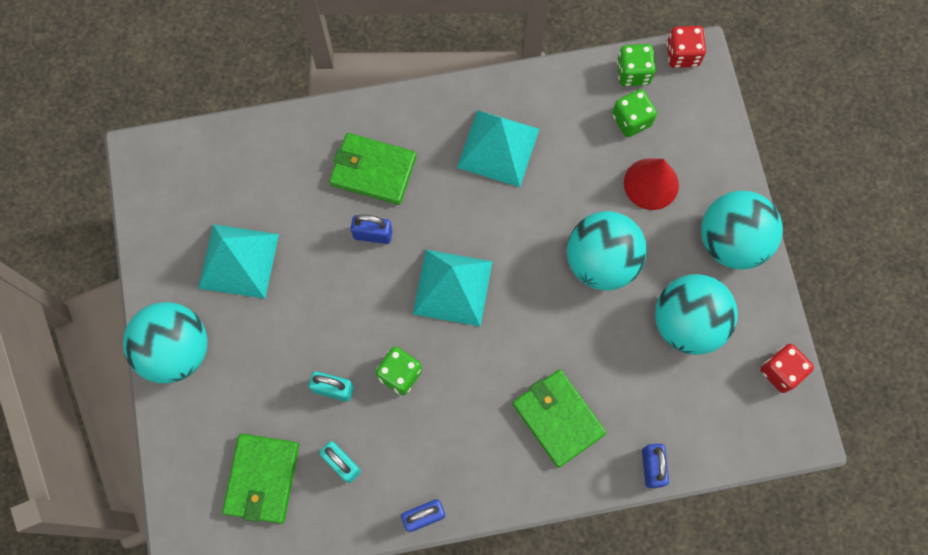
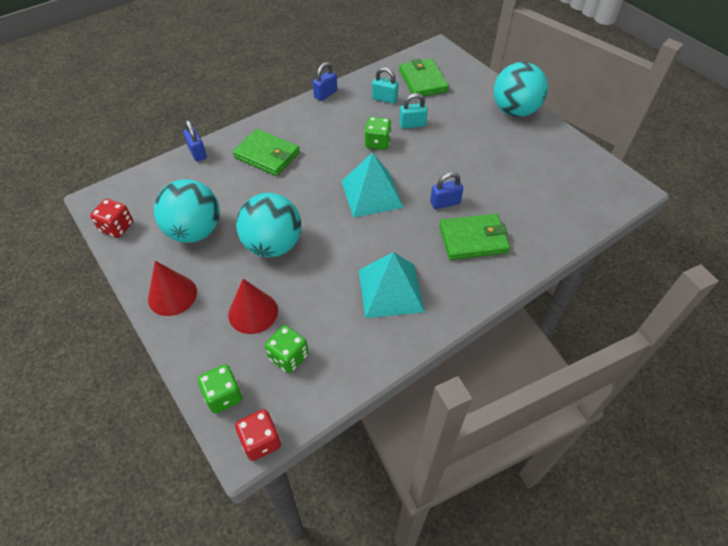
camera: 155 degrees right, 20 degrees down
(238, 261) = (518, 160): turquoise pyramid -> none
(633, 73) = (303, 401): green dice -> green dice (223, 396)
(731, 242) = (172, 295): turquoise ball -> red cone

